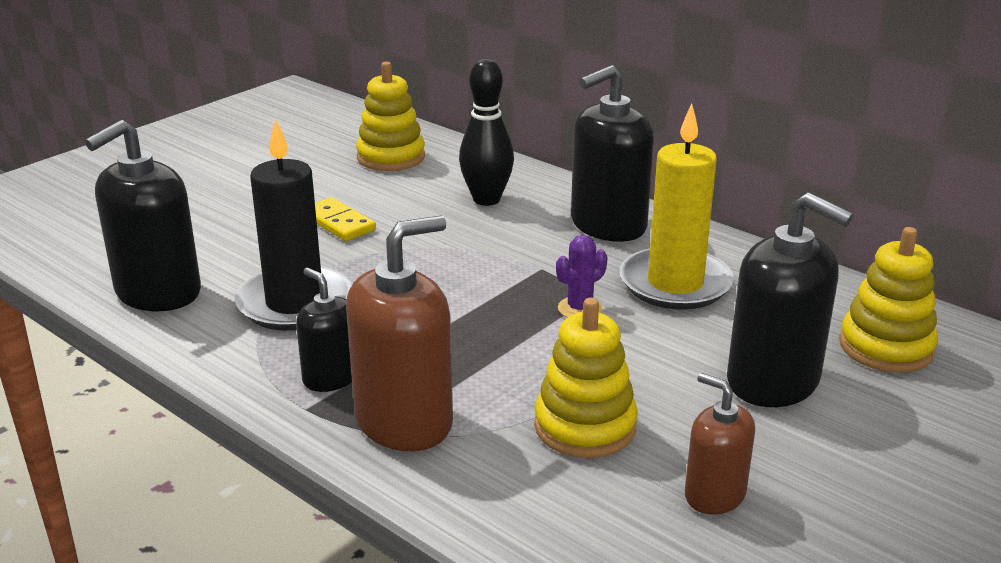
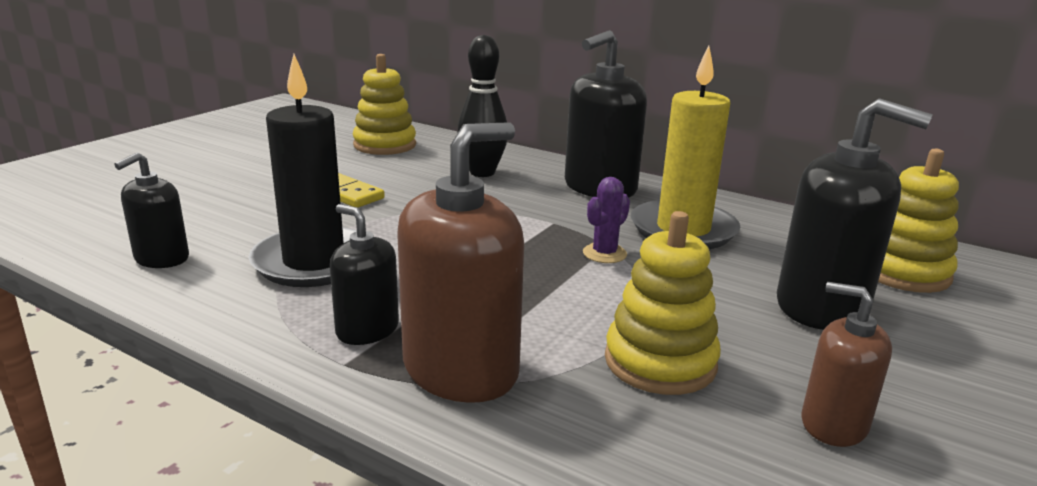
camera: 10 degrees left, 5 degrees down
(158, 292) = (161, 258): black soap dispenser -> black soap dispenser, size x0.56

